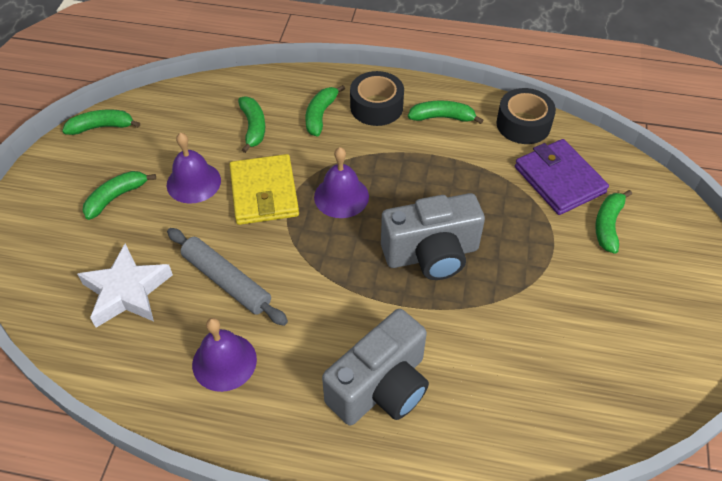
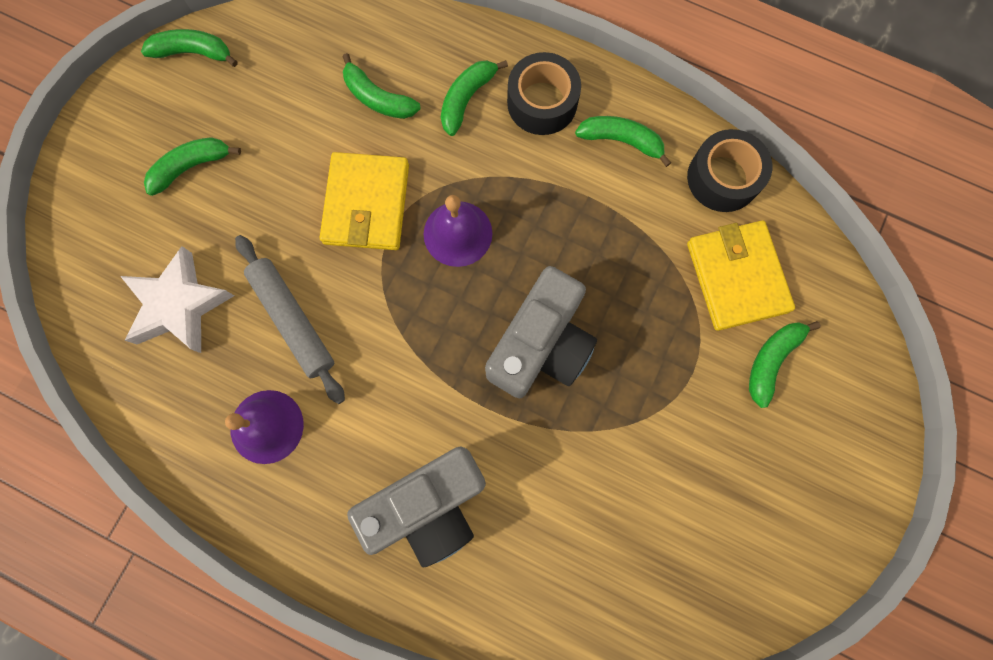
camera: 15 degrees right, 25 degrees up
(193, 182) = (286, 167): purple bell -> none
(253, 127) = (378, 98): green banana -> green banana turned 120 degrees clockwise
(431, 254) = (541, 345): grey camera -> grey camera turned 60 degrees counterclockwise
(559, 180) = (736, 277): purple wallet -> yellow wallet

